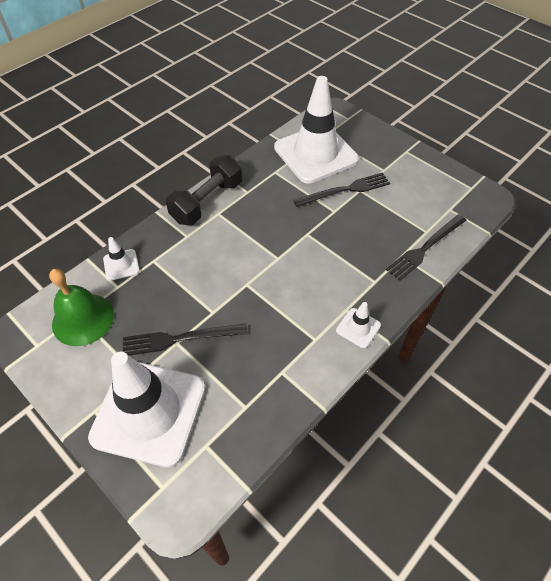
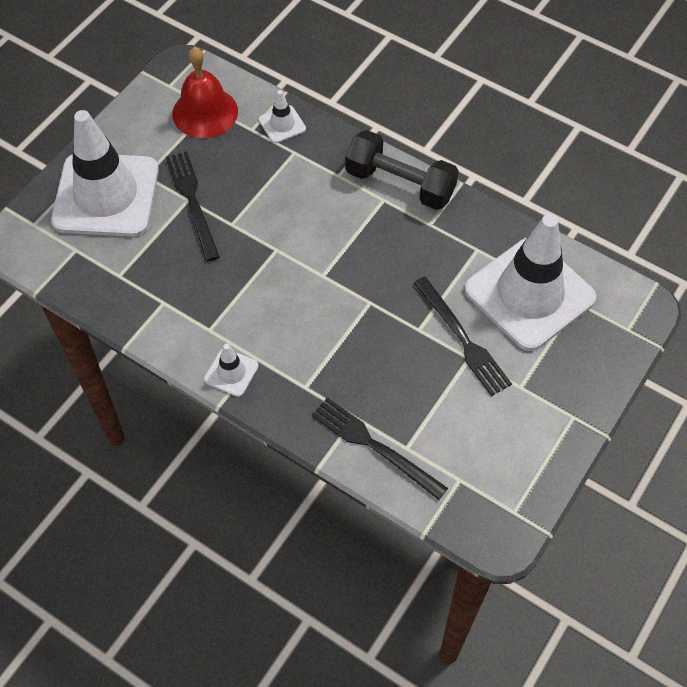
camera: 80 degrees right, 5 degrees up
(83, 319) = (205, 112): green bell -> red bell

